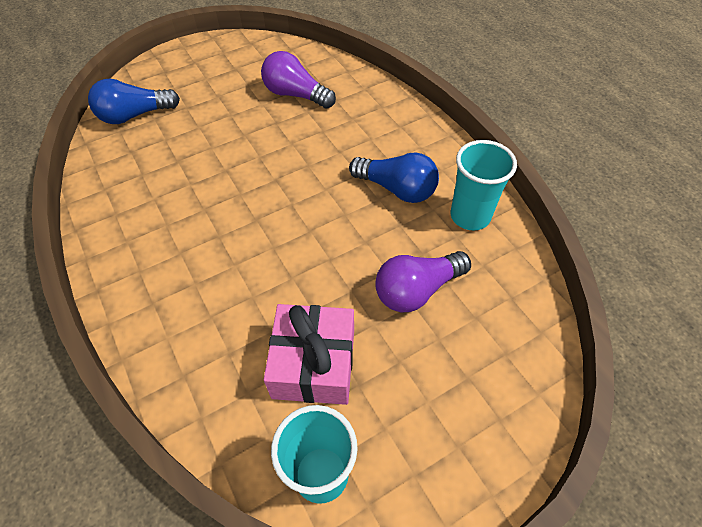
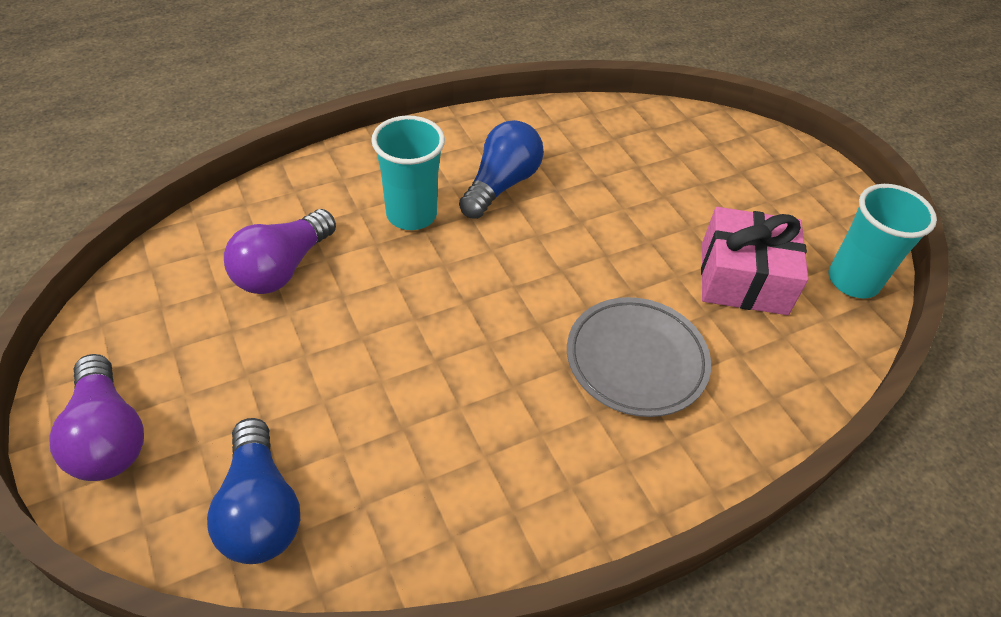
camera: 90 degrees left, 5 degrees down
(223, 278) = (636, 360): none -> grey plate
(417, 290) = (647, 189): purple light bulb -> purple light bulb (108, 436)
(470, 216) = (549, 135): turquoise cup -> turquoise cup (411, 215)

